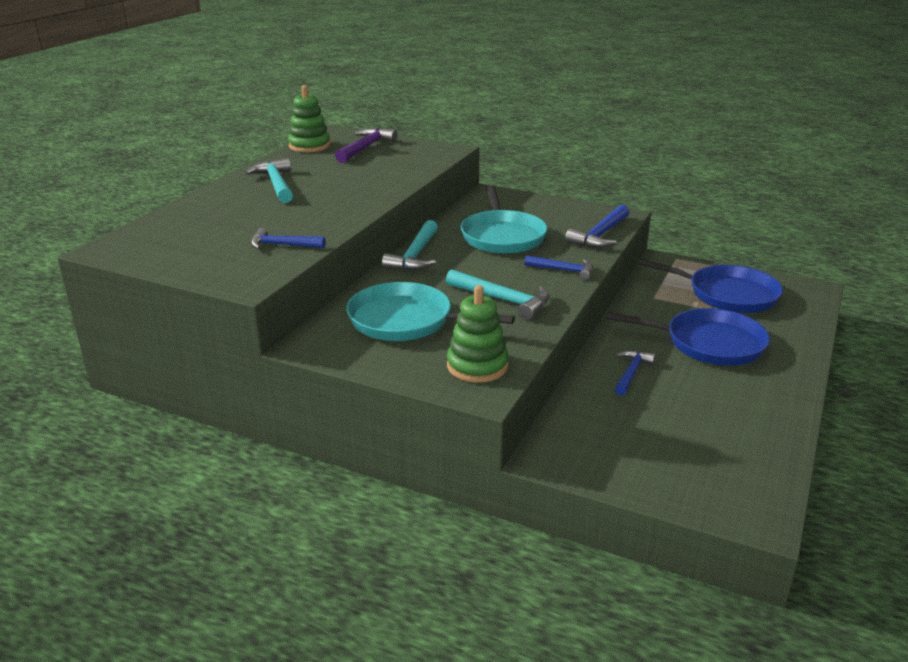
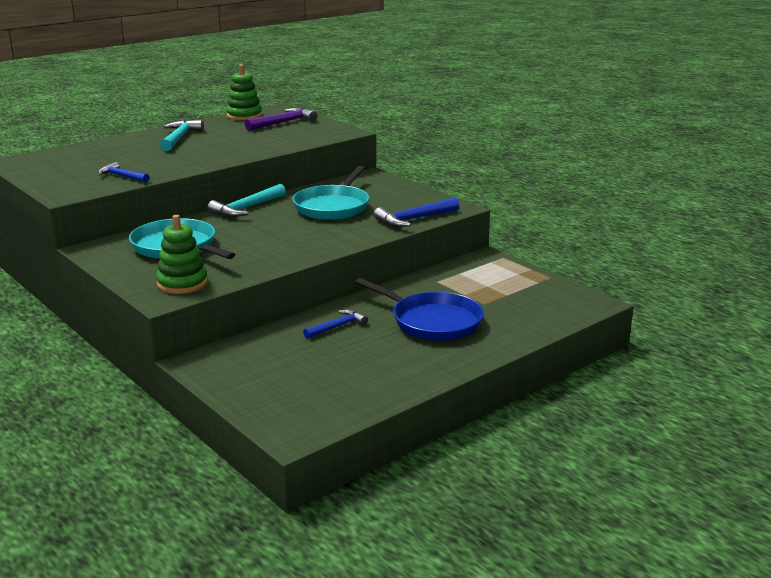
camera: 25 degrees right, 5 degrees down
(503, 300) = (265, 248): turquoise hammer -> none
(563, 270) = (343, 237): blue hammer -> none
(728, 294) = (506, 292): blue pan -> none

